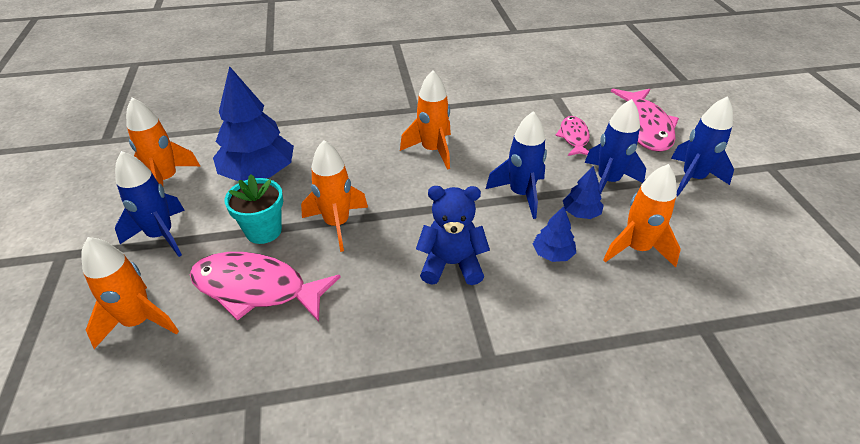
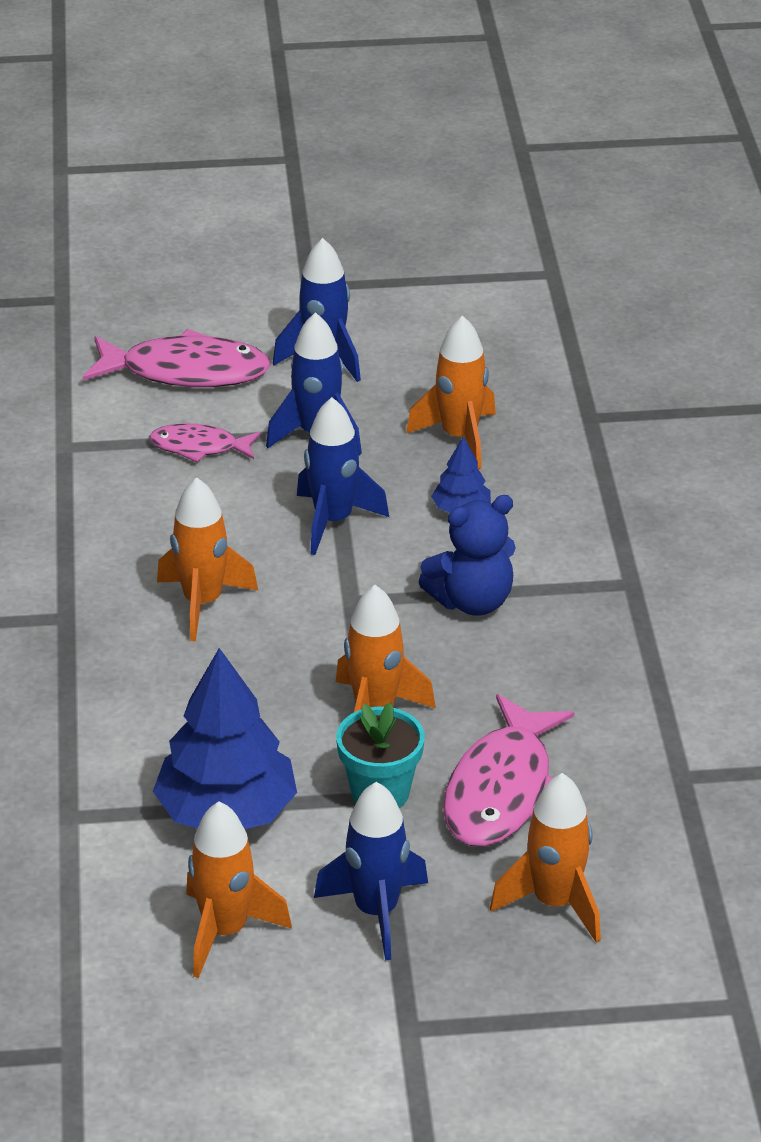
camera: 85 degrees left, 5 degrees down
(451, 264) = (472, 601): blue teddy bear -> blue teddy bear turned 120 degrees counterclockwise
(581, 213) = (383, 471): blue tree -> none

